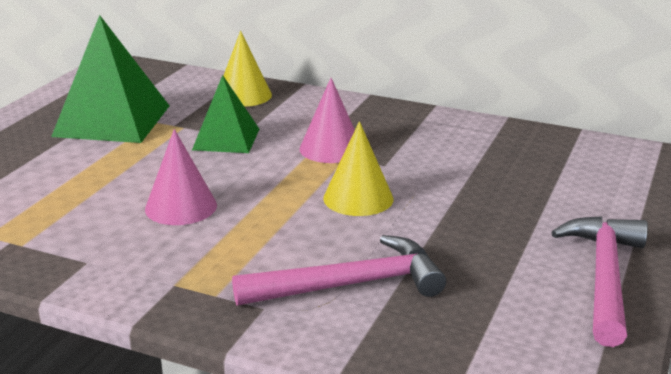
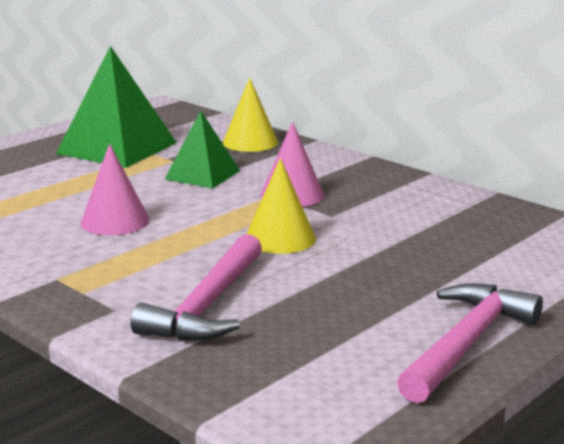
camera: 20 degrees right, 5 degrees down
(350, 285) = (208, 305): pink hammer -> pink hammer turned 105 degrees clockwise

